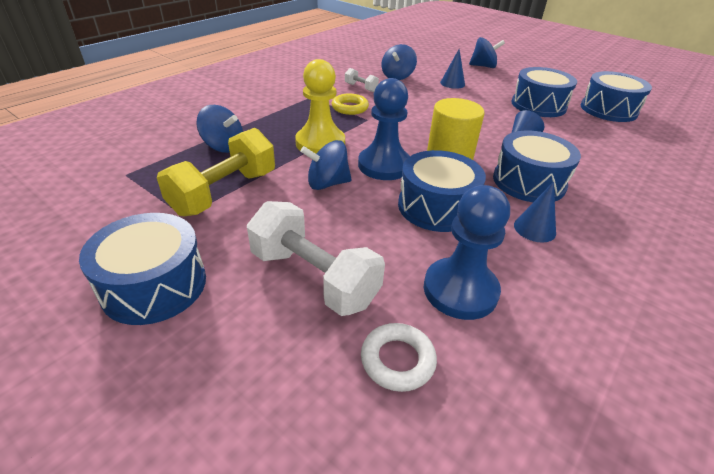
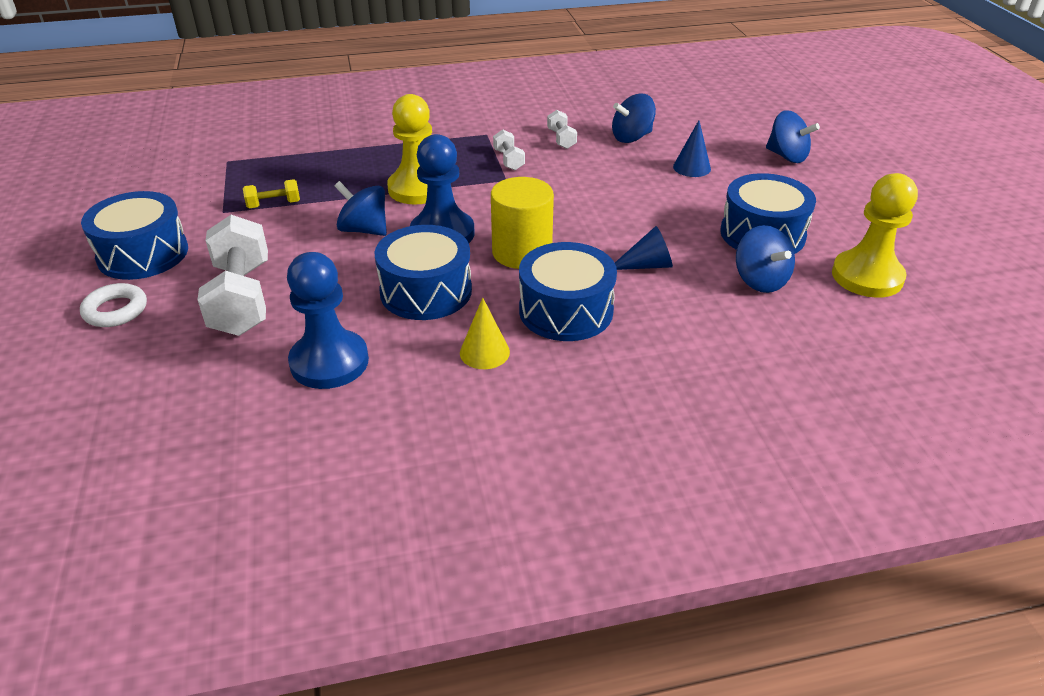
camera: 40 degrees right, 0 degrees up
(223, 146) = (329, 161): blue spinning top -> blue spinning top (760, 280)
(224, 192) = (274, 204): yellow dumbbell -> yellow dumbbell, size x0.47
(350, 108) = (508, 160): yellow ring -> white dumbbell
(397, 360) = (212, 378): white ring -> white ring (115, 310)
(534, 228) = (484, 352): blue cone -> yellow cone
(608, 110) = (867, 276): blue drum -> yellow pawn

